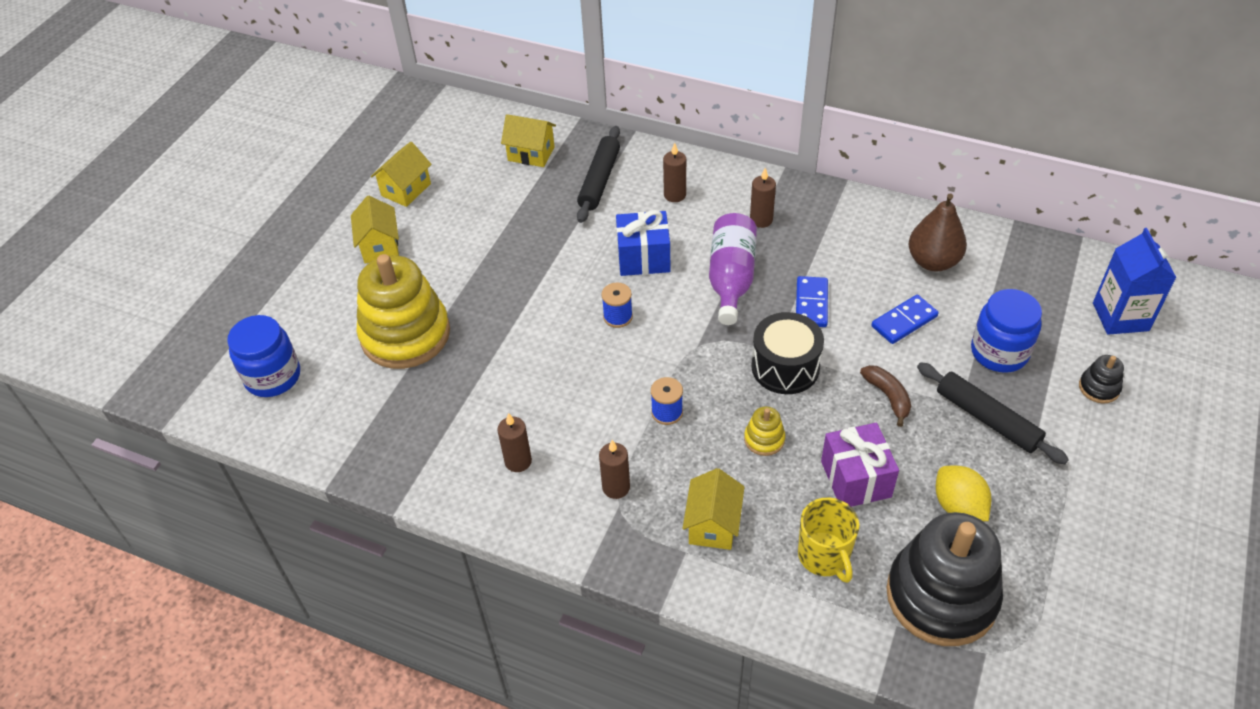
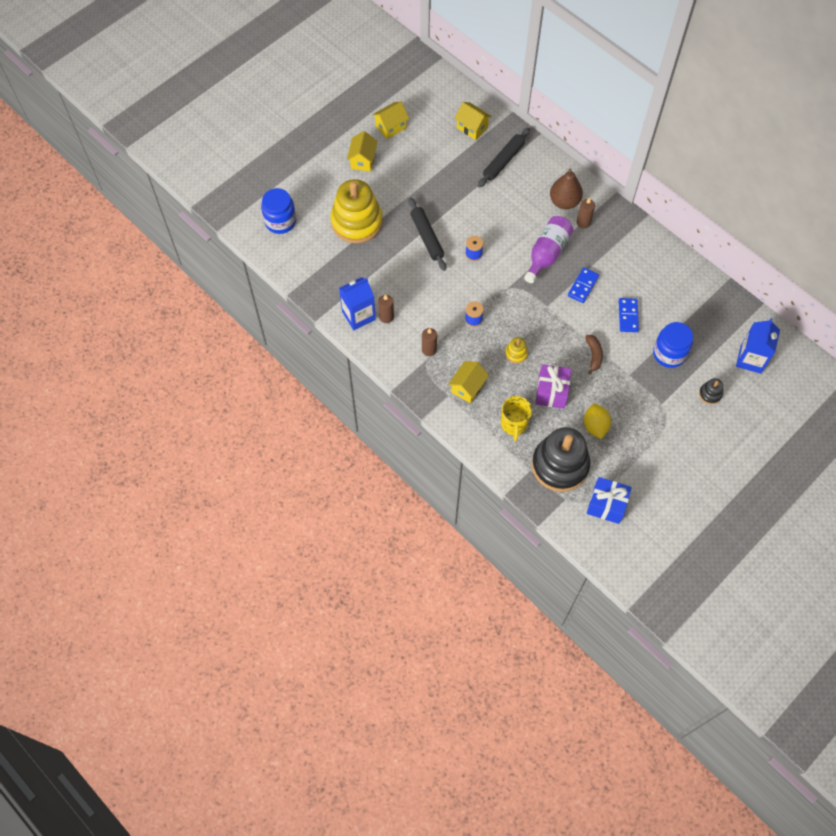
camera: 20 degrees right, 15 degrees up
(468, 476) = (358, 315): none -> blue carton
(643, 258) = (504, 222): blue gift -> blue gift (606, 505)
(675, 195) = (542, 187): brown candle -> none
(785, 367) = (548, 318): black drum -> none
(904, 321) = (628, 316): blue domino -> blue domino turned 75 degrees counterclockwise
(933, 261) = (666, 286): brown pear -> brown pear (564, 202)
(987, 419) = (639, 387): black rolling pin -> black rolling pin (427, 237)

